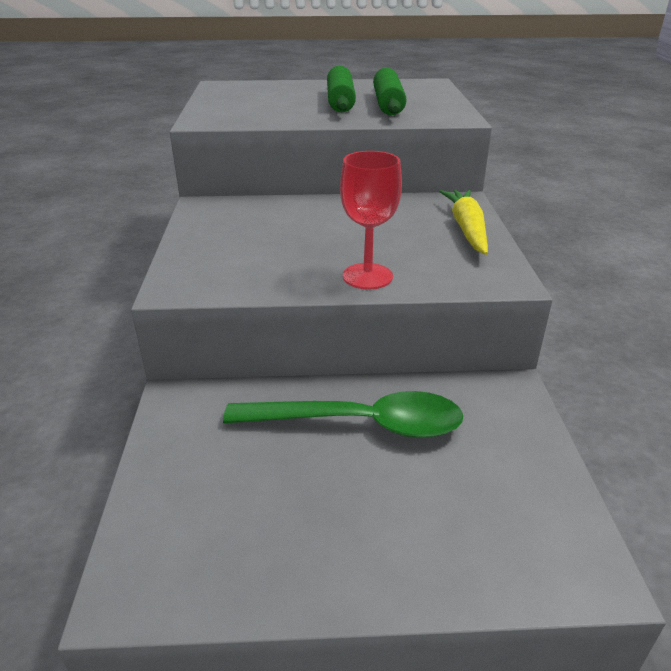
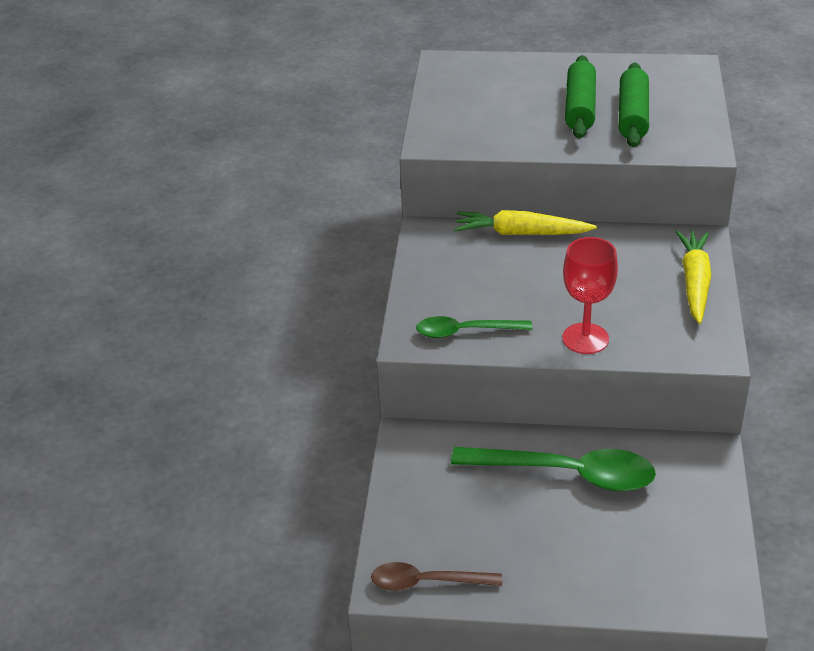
camera: 10 degrees right, 5 degrees up
(182, 584) = (426, 582): none -> brown spoon
(236, 277) = (465, 332): none -> green spoon
(293, 203) = (521, 233): none -> yellow carrot

